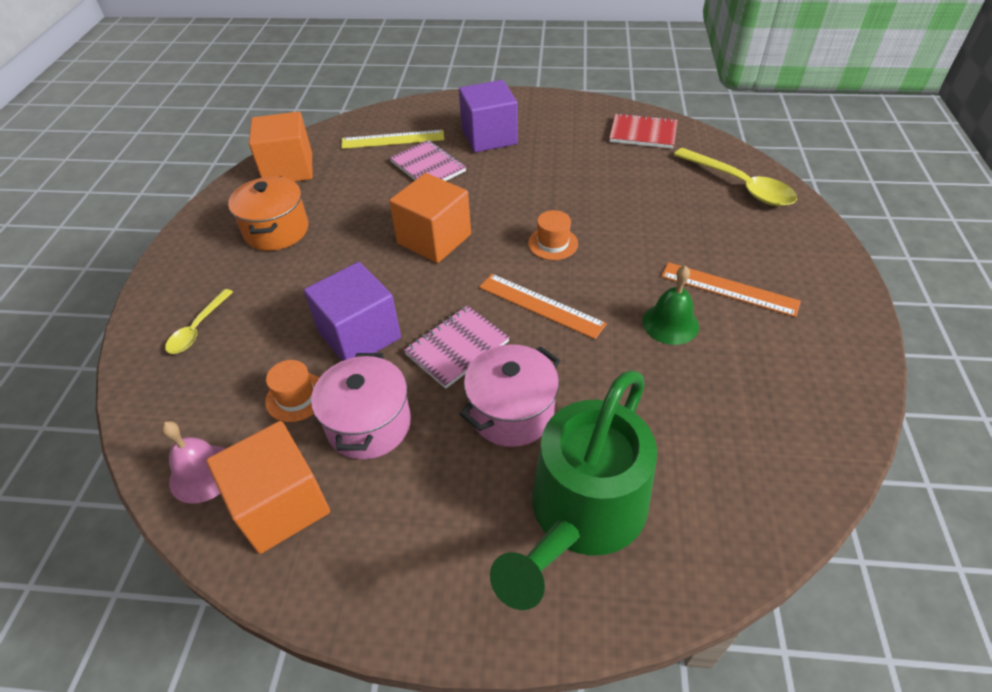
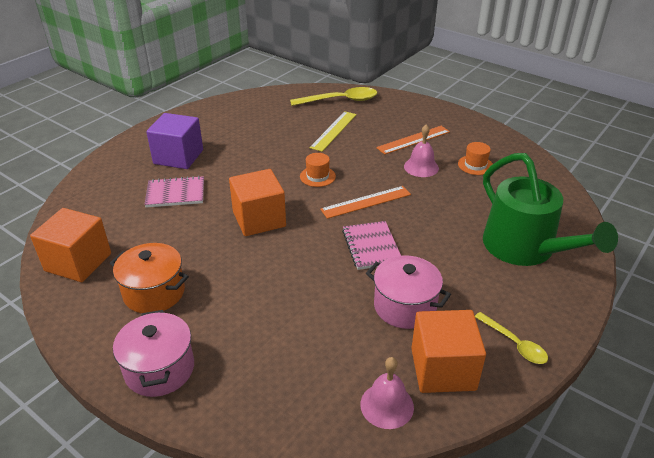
camera: 60 degrees left, 10 degrees down
(198, 329) = (227, 372): yellow spoon -> yellow spoon (514, 344)
(296, 397) = (352, 334): orange hat -> orange hat (475, 165)
(359, 335) = (320, 285): purple cube -> none
(393, 139) = (118, 197): yellow ruler -> yellow ruler (333, 131)
(512, 412) = (440, 245): pink pot -> pink pot (159, 369)
(643, 133) = (256, 106): red notebook -> none
(670, 323) = (421, 167): green bell -> pink bell

